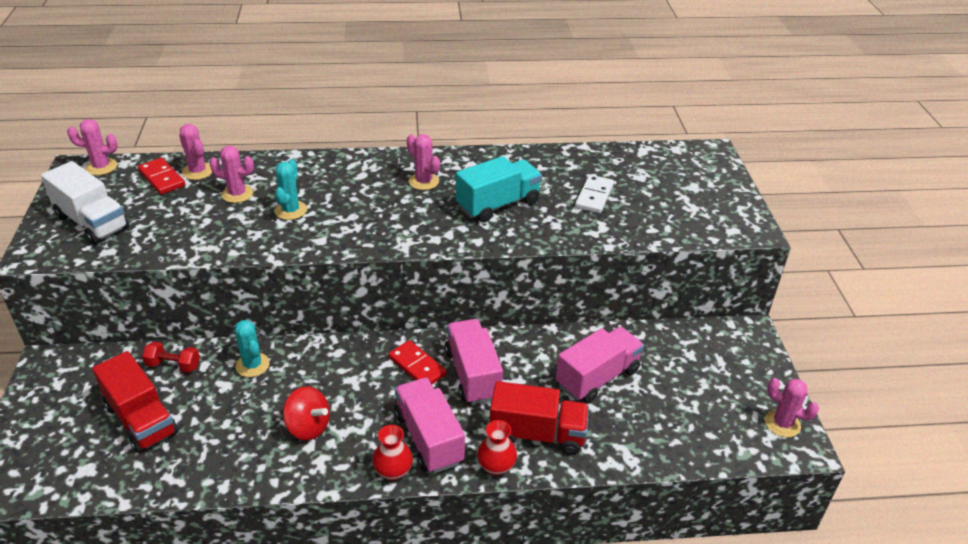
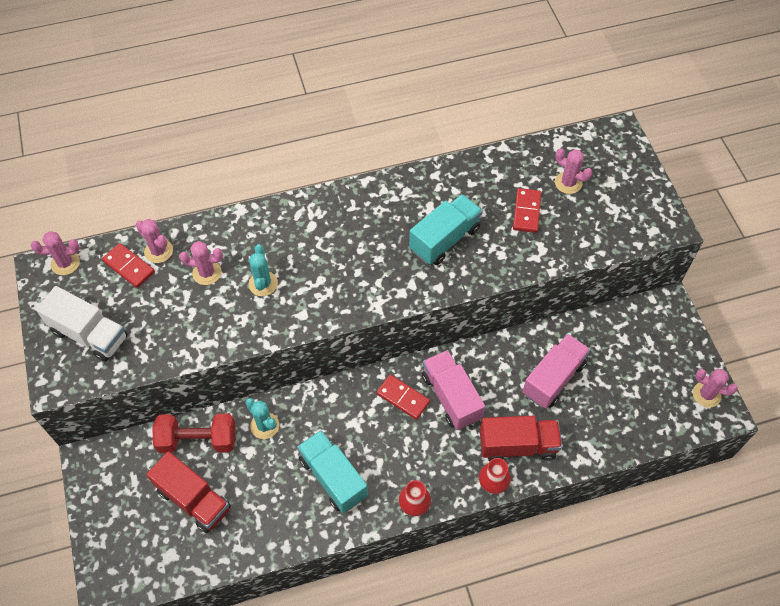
camera: 10 degrees left, 20 degrees up
(173, 365) = (198, 440): red dumbbell -> red dumbbell, size x1.75
(308, 427) = (333, 477): red spinning top -> turquoise truck
(423, 181) = (370, 223): pink cactus -> pink cactus (568, 183)
(429, 438) = (433, 467): pink truck -> none
(594, 196) = (526, 212): white domino -> red domino

